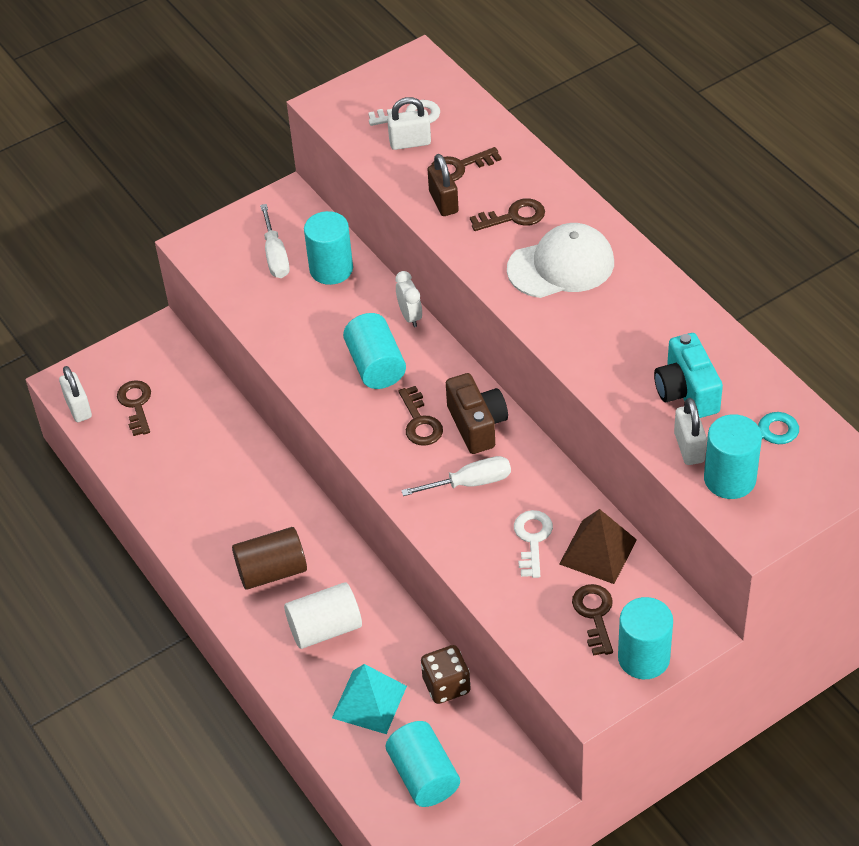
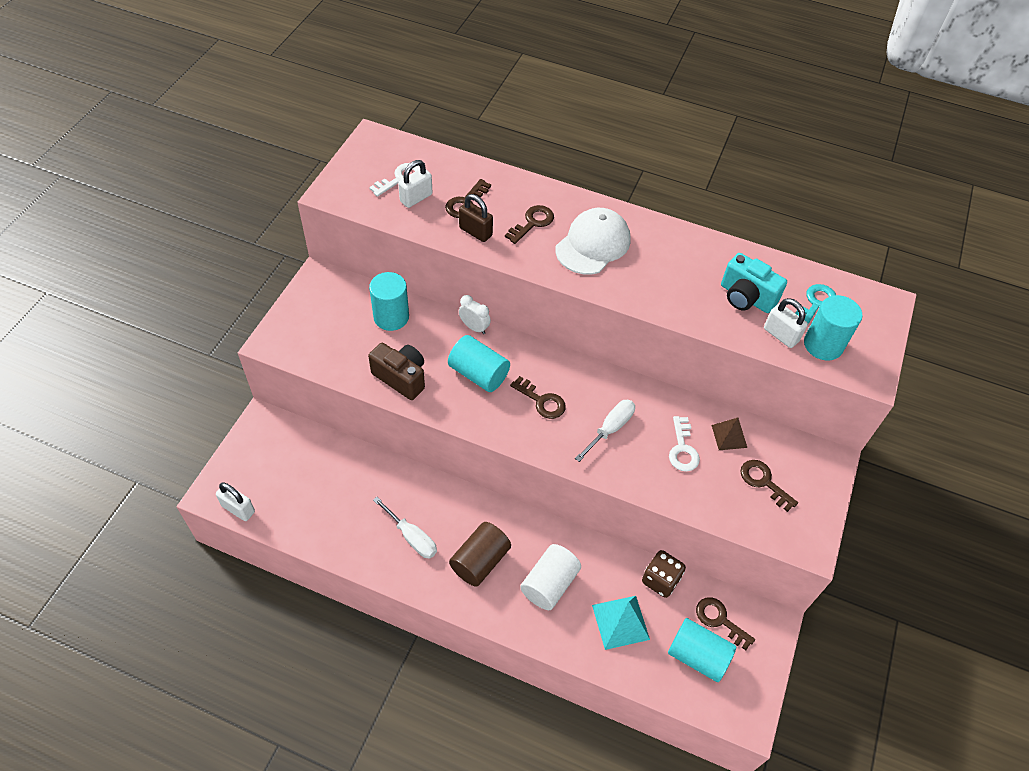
camera: 40 degrees left, 5 degrees up
(136, 404) = (283, 484): brown key -> brown key (720, 620)
(275, 255) = (342, 324): white screwdriver -> white screwdriver (411, 537)
(477, 425) = (581, 385): brown camera -> brown camera (401, 378)
(532, 539) = (682, 449): white key -> white key turned 150 degrees counterclockwise
(598, 552) = (729, 436): brown pyramid -> brown pyramid, size x0.65
(643, 658) = (817, 496): turquoise cylinder -> none

